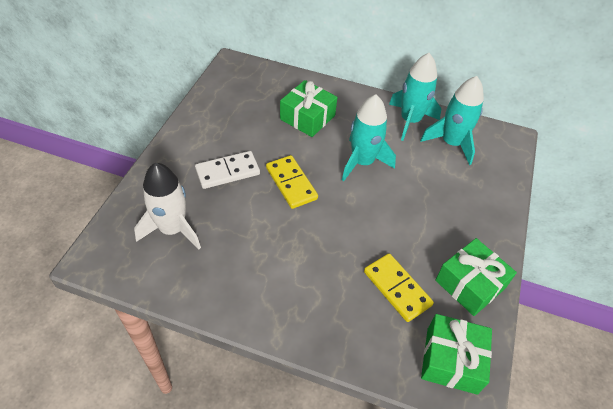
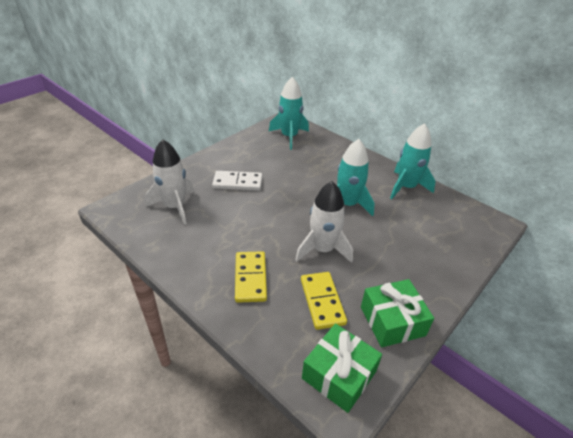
camera: 25 degrees right, 10 degrees down
(291, 183) = (280, 203): yellow domino -> yellow domino (250, 278)
(307, 117) = (320, 164): green gift -> none
(366, 227) = (323, 249): none -> white rocket
(451, 143) = (435, 212): turquoise rocket -> turquoise rocket (289, 137)

